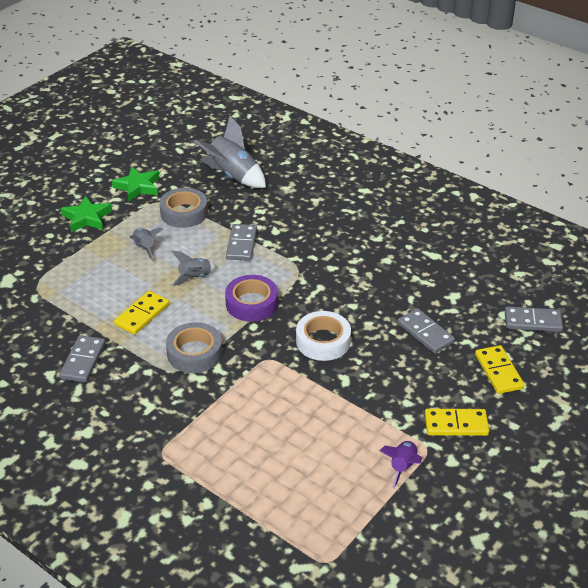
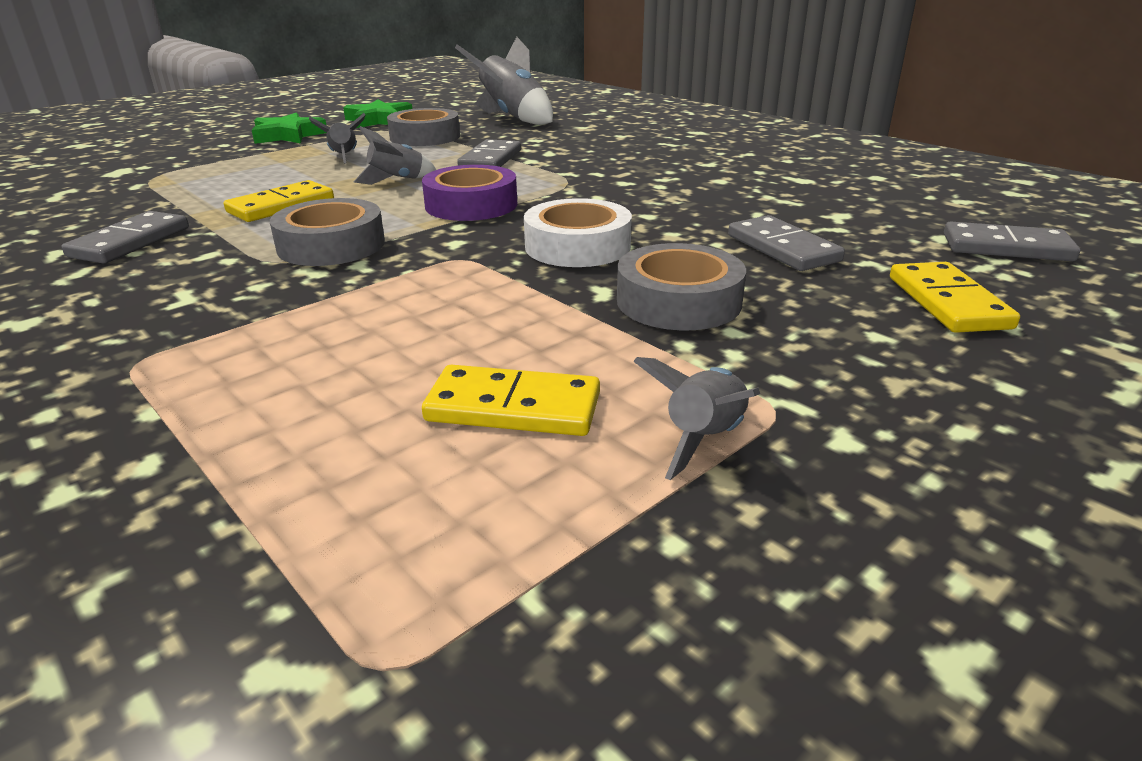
camera: 10 degrees right, 10 degrees down
(381, 383) = (678, 301): none -> grey tape
(402, 467) = (704, 439): purple rocket -> grey rocket
(456, 424) = (853, 373): yellow domino -> yellow domino (513, 407)

